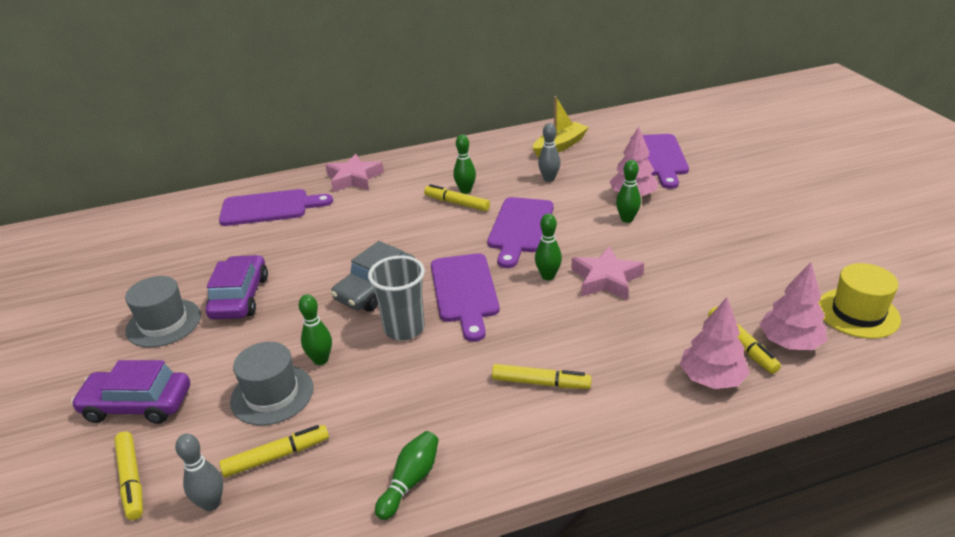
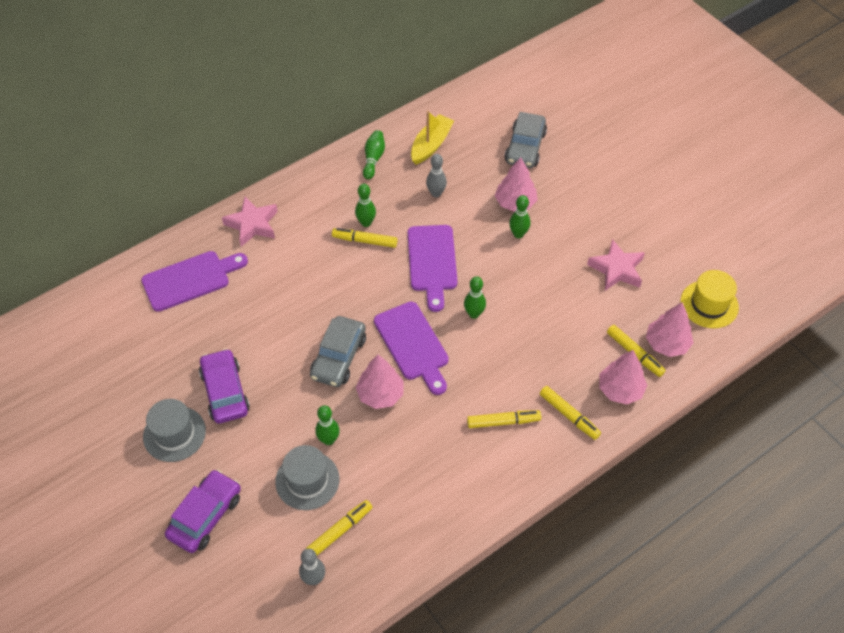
camera: 20 degrees left, 20 degrees up
(131, 480) = (243, 577): yellow marker -> yellow marker (569, 415)
(137, 405) = (205, 516): purple car -> purple car turned 135 degrees clockwise
(404, 328) = (380, 394): grey cup -> pink tree
(410, 481) = (443, 525): green bowling pin -> green bowling pin (373, 159)
(606, 279) = (520, 307): pink star -> pink star (617, 269)
(659, 158) = (525, 147): purple cutting board -> grey car

